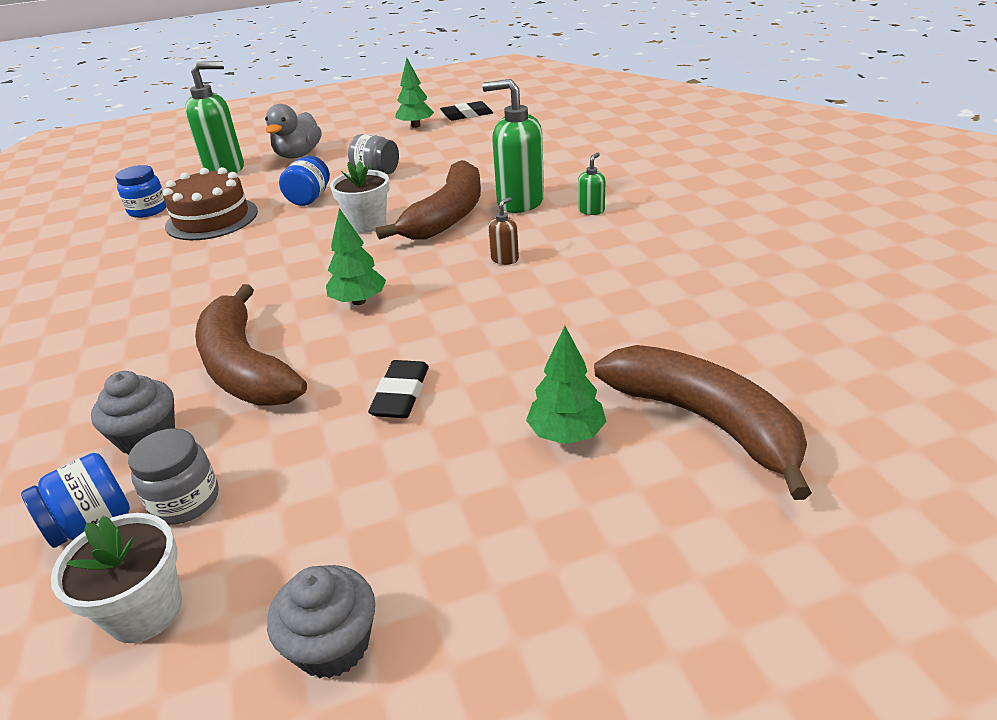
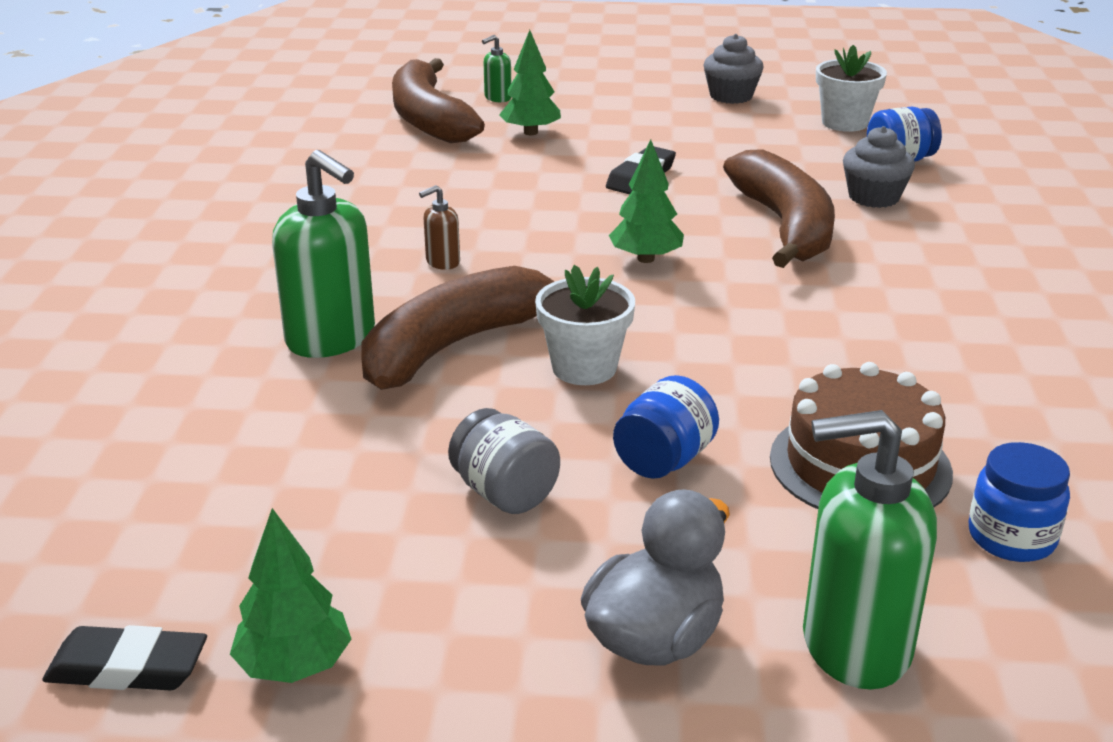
camera: 160 degrees left, 5 degrees down
(185, 501) = (829, 157): grey jar -> none
(591, 210) = (260, 295): green soap dispenser -> green soap dispenser (497, 98)

